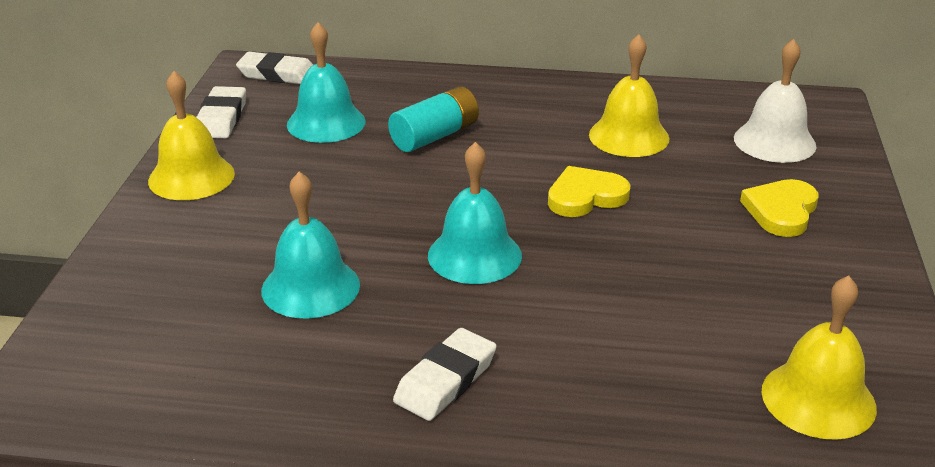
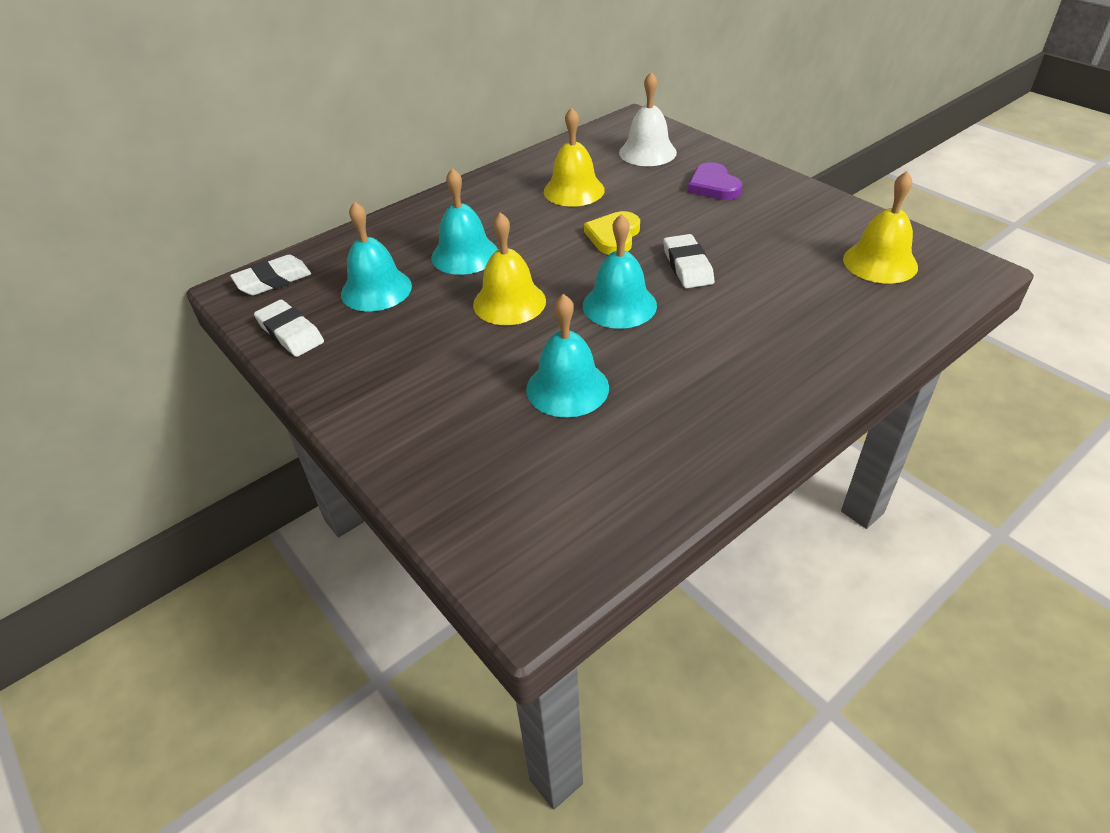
camera: 45 degrees left, 10 degrees up
(191, 177) = (350, 383): yellow bell -> yellow bell (509, 302)
(435, 136) = (465, 255): turquoise battery -> turquoise bell
(445, 380) = (731, 378): white eraser -> white eraser (687, 266)
(781, 211) = (713, 186): yellow heart -> purple heart

